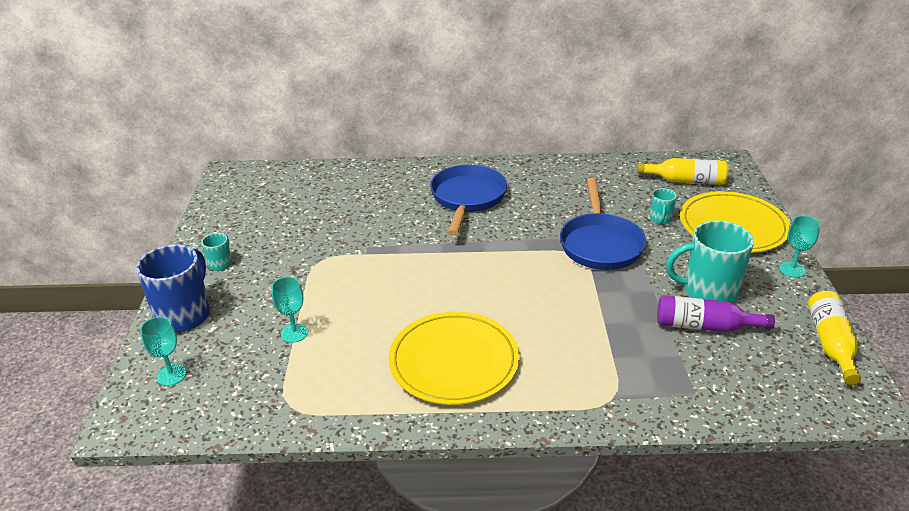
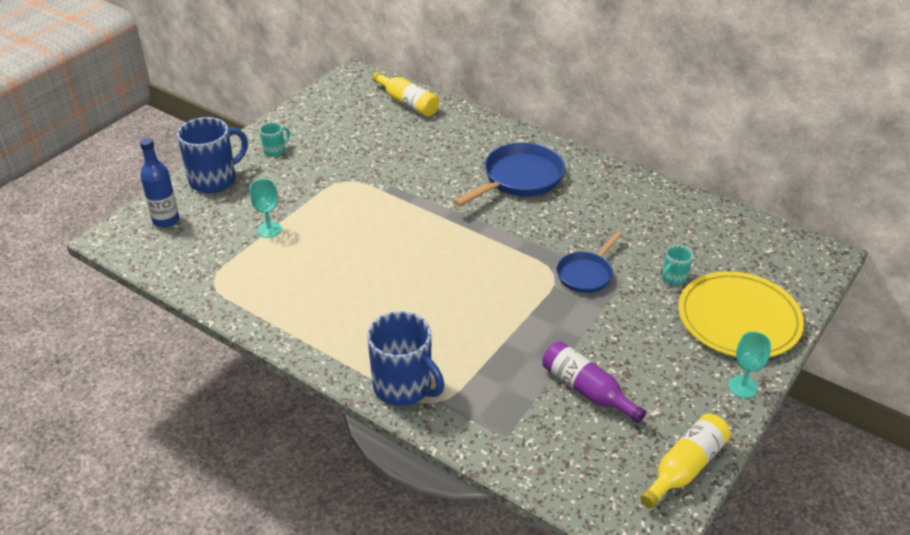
camera: 35 degrees right, 5 degrees up
(171, 375) = (166, 220): turquoise goblet -> blue bottle
(454, 361) = (353, 309): yellow plate -> none
(572, 401) = (403, 387): none -> blue mug
(600, 244) = (586, 274): blue pan -> blue pan, size x0.62
(686, 181) = (751, 254): yellow bottle -> yellow bottle (407, 103)
(708, 291) = (631, 364): turquoise mug -> none

